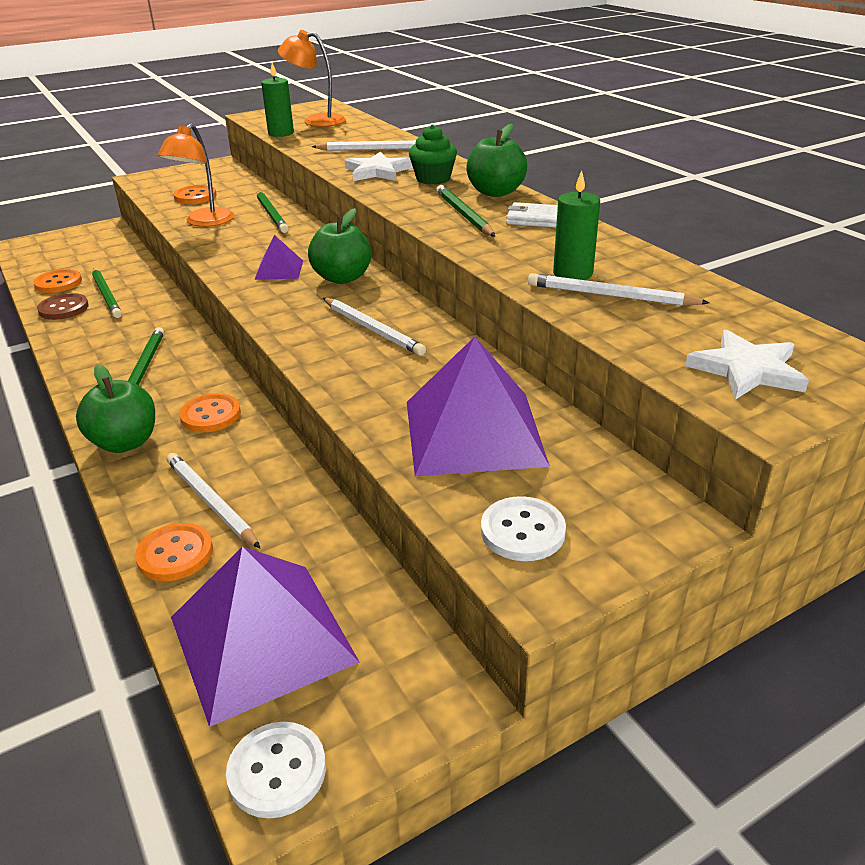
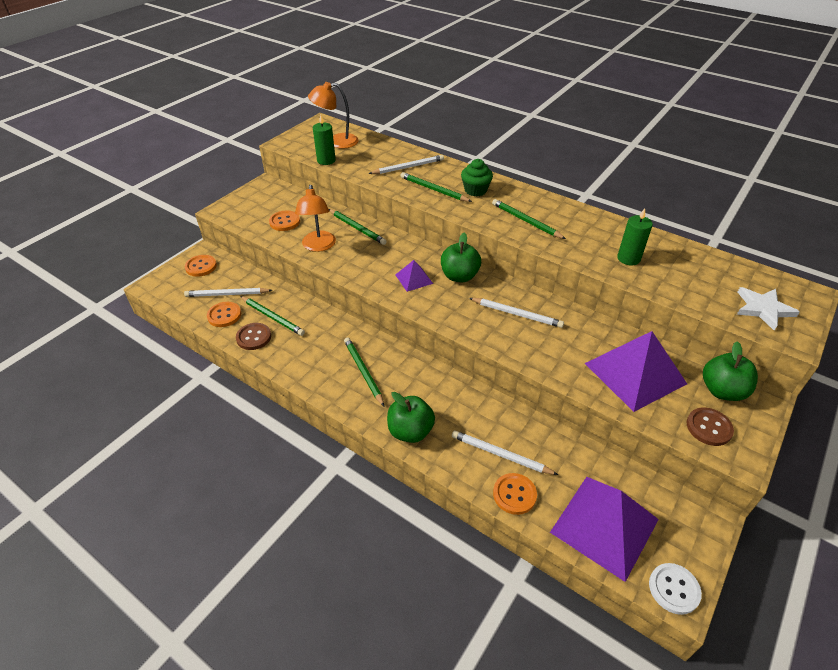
camera: 25 degrees left, 10 degrees up
(211, 415) = (441, 394): orange button -> orange button (201, 266)
(378, 171) = (434, 189): white star -> green pencil
(495, 192) = (524, 196): green apple -> green apple (722, 391)
(522, 531) = (709, 427): white button -> brown button
(536, 219) = (569, 216): white wallet -> none
(611, 296) = (662, 271): white pencil -> white pencil (227, 294)

